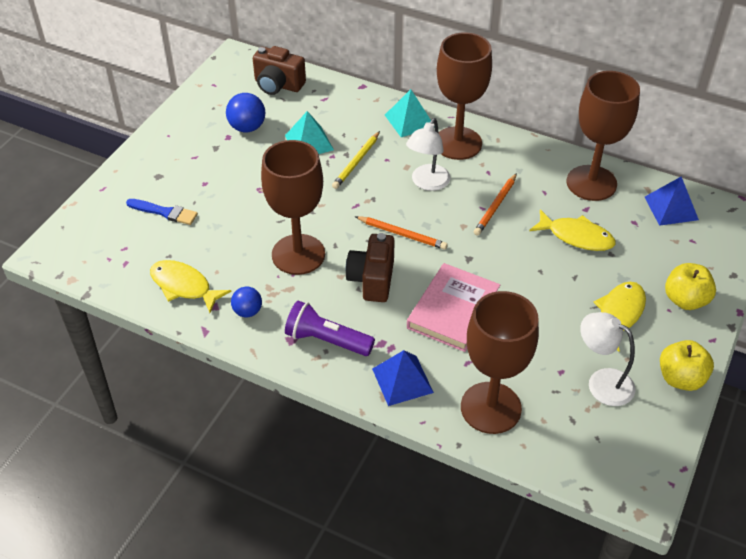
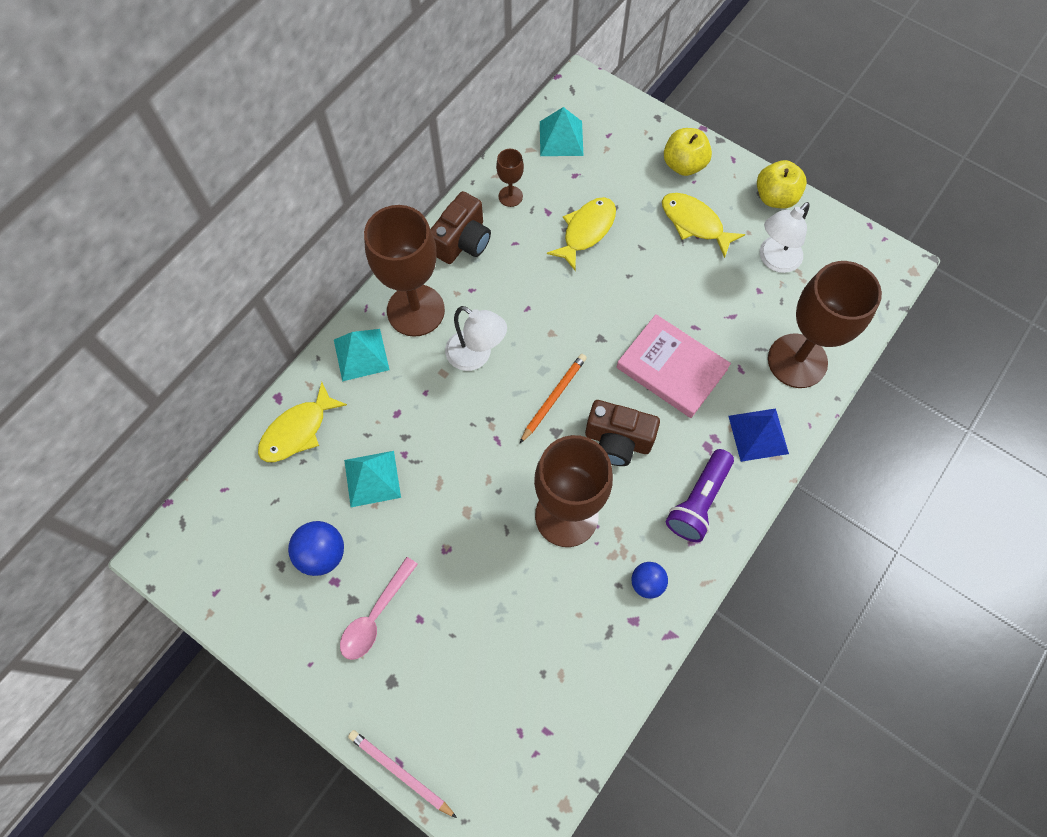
camera: 80 degrees left, 20 degrees up
(96, 190) = (400, 772): none -> pink pencil
(164, 212) = (464, 675): blue brush -> none
(184, 286) = (597, 656): yellow fish -> yellow fish (298, 431)
(205, 161) = (375, 616): none -> pink spoon
(278, 85) = (243, 504): brown camera -> brown camera (462, 242)
(356, 162) = (422, 427): yellow pencil -> none
(495, 206) = (527, 295): orange pencil -> none
(591, 183) = (510, 196): brown goblet -> brown goblet, size x0.45
(671, 208) = (561, 138): blue pyramid -> turquoise pyramid

